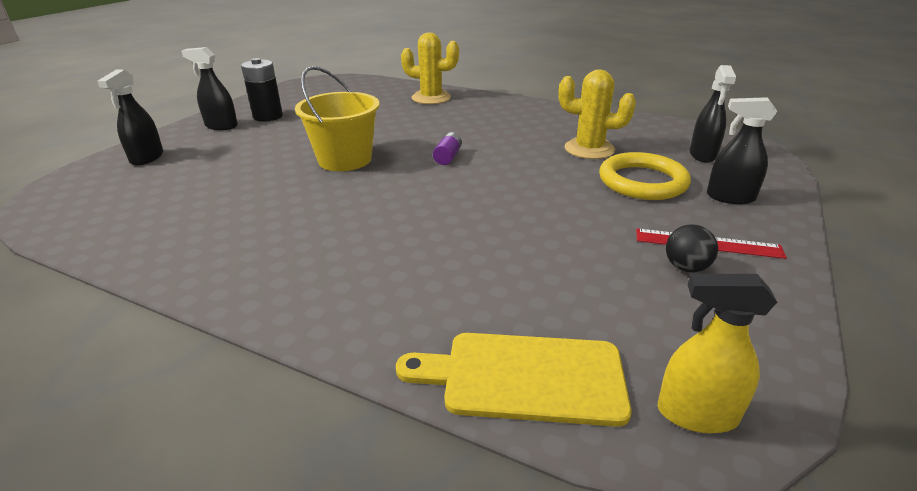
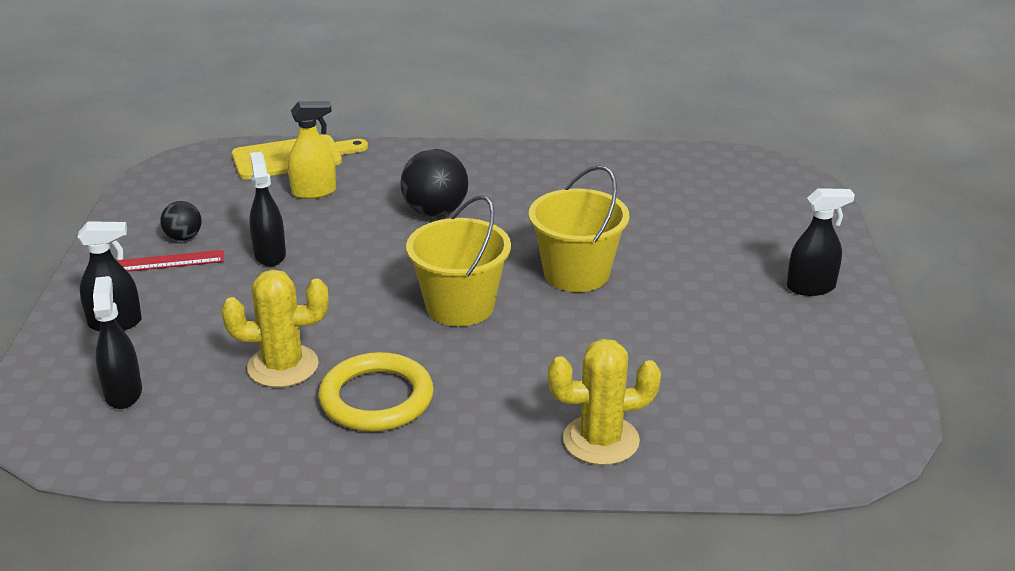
camera: 155 degrees right, 0 degrees up
(147, 158) = (792, 224): black spray bottle -> black spray bottle (270, 255)
(268, 116) = (786, 321): black battery -> none
(398, 233) = (435, 212): none -> black ball
(448, 157) = (460, 306): purple battery -> yellow bucket
(642, 181) = (212, 323): yellow ring -> yellow ring (376, 398)
(696, 414) = (196, 163): yellow spray bottle -> yellow spray bottle (314, 192)

